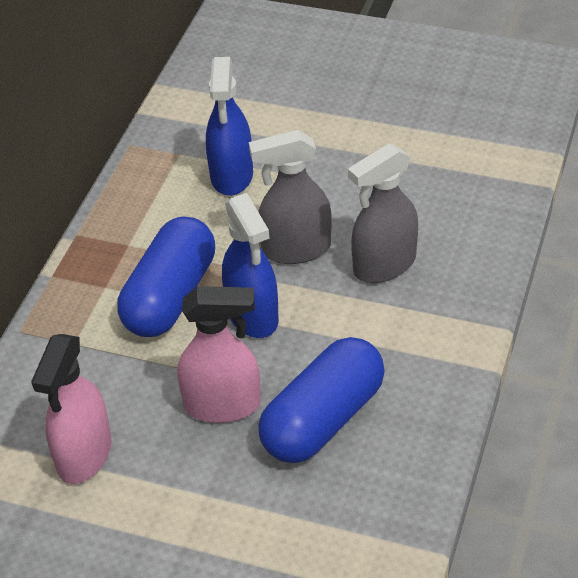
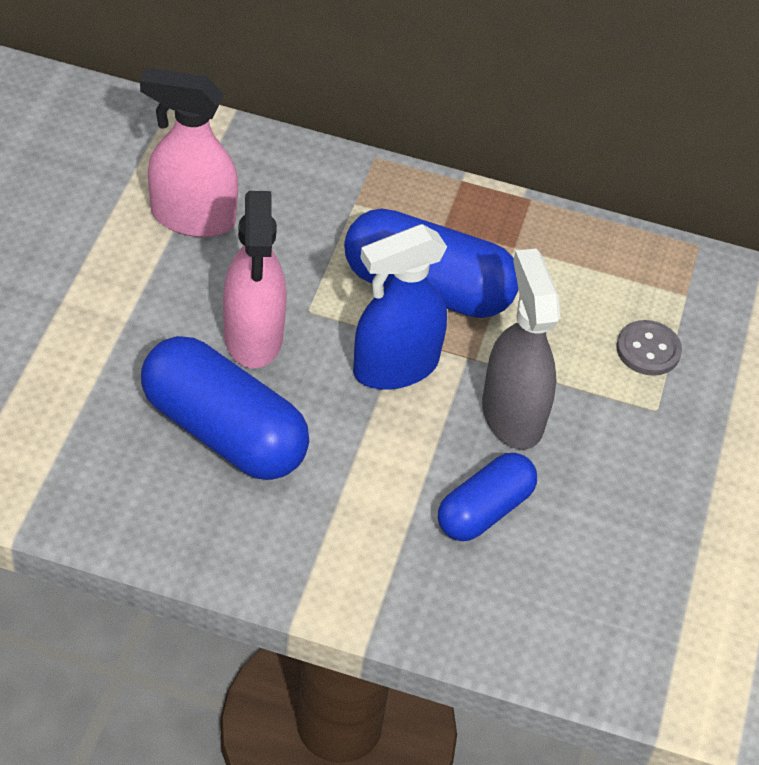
camera: 80 degrees right, 5 degrees up
(232, 176) = (648, 350): blue spray bottle -> grey button
(384, 265) = (484, 510): grey spray bottle -> blue capsule

